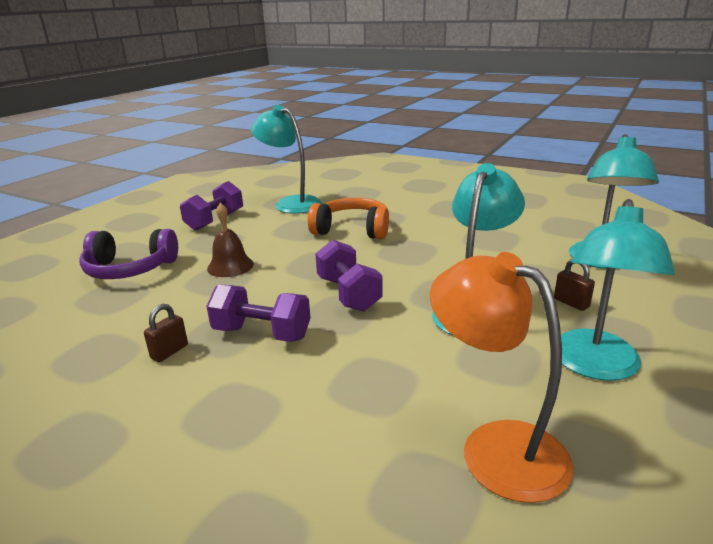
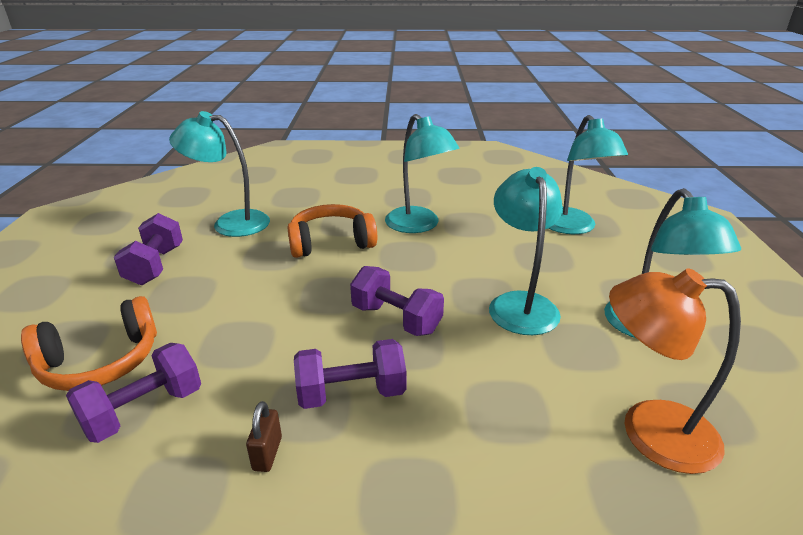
camera: 30 degrees left, 5 degrees up
(126, 303) = (144, 410): none -> purple dumbbell
(130, 269) = (100, 361): purple headphones -> orange headphones
(230, 266) = (234, 321): brown bell -> none
(440, 231) = (418, 225): none -> turquoise lamp
(571, 303) = (585, 274): brown padlock -> none

